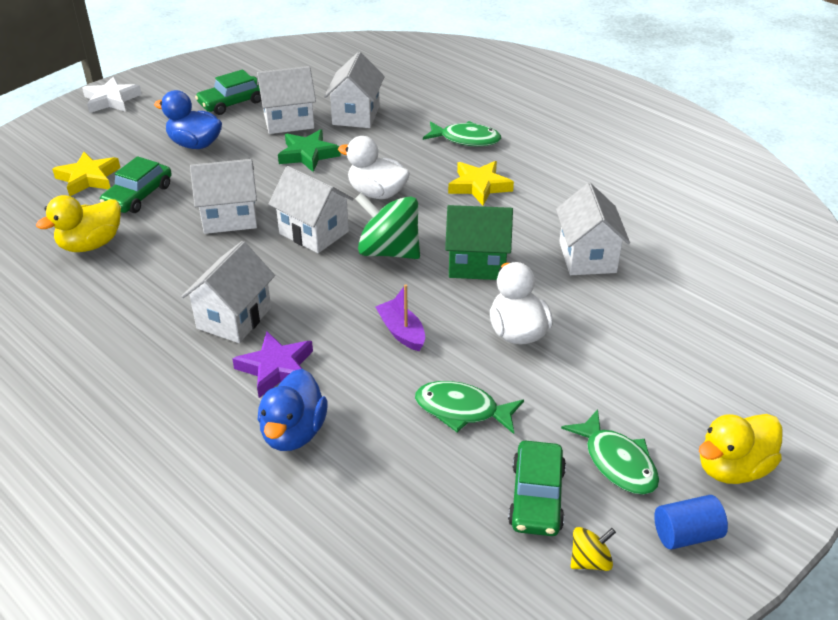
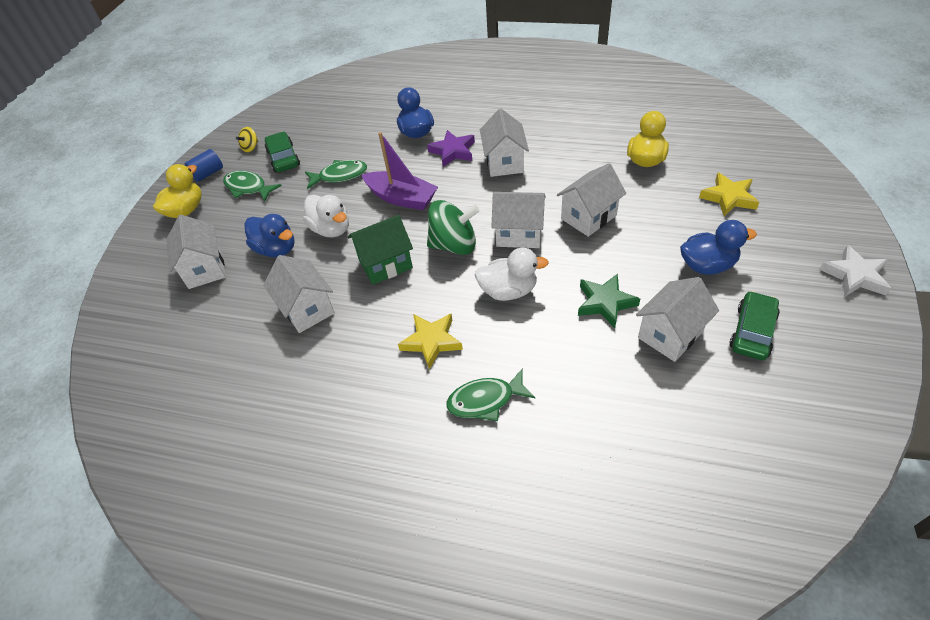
camera: 155 degrees right, 10 degrees up
(138, 196) = (673, 202): green car -> none
(356, 115) = (621, 379): white house -> white house (205, 269)
(401, 332) = (402, 198): purple boat -> purple boat, size x1.69
(601, 338) = (276, 249): none -> blue duck

